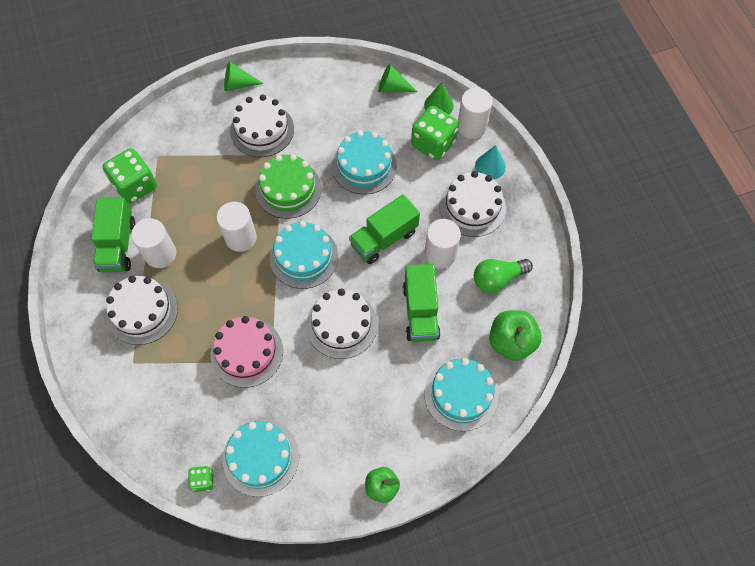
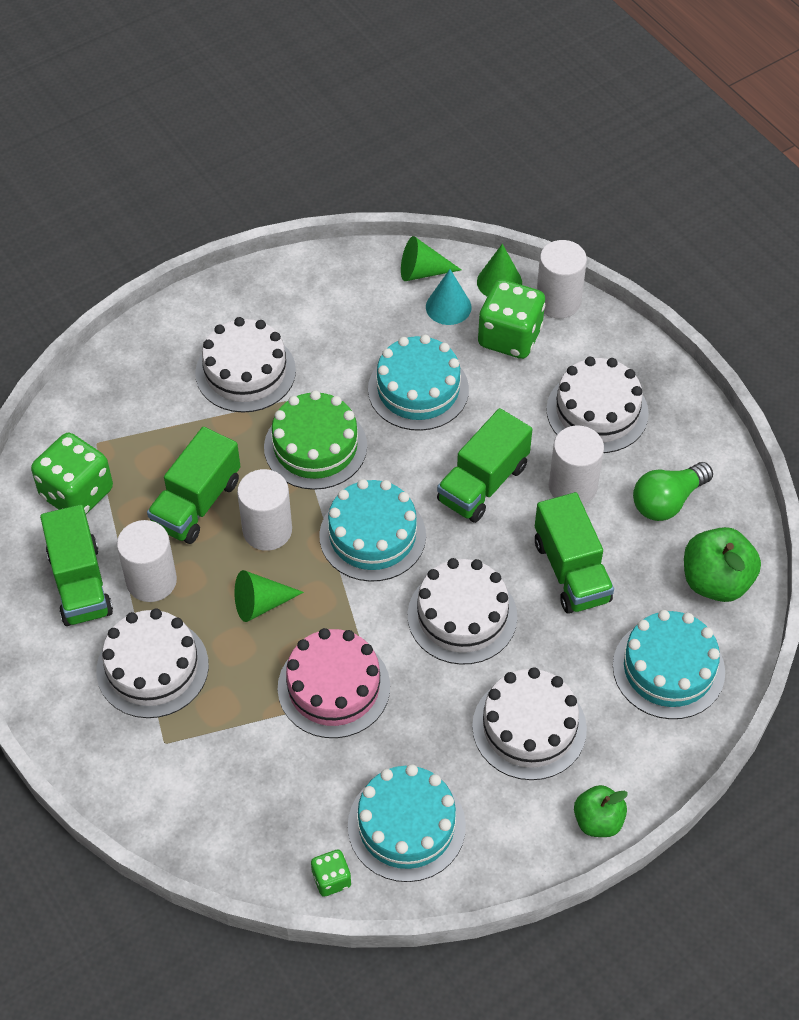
camera: 15 degrees left, 10 degrees down
(204, 209) = (196, 503): none -> green truck
(238, 84) = (185, 315): green cone -> green cone (261, 604)
(359, 411) = (529, 727): none -> white cake
(490, 166) = (604, 350): turquoise cone -> turquoise cone (448, 307)

